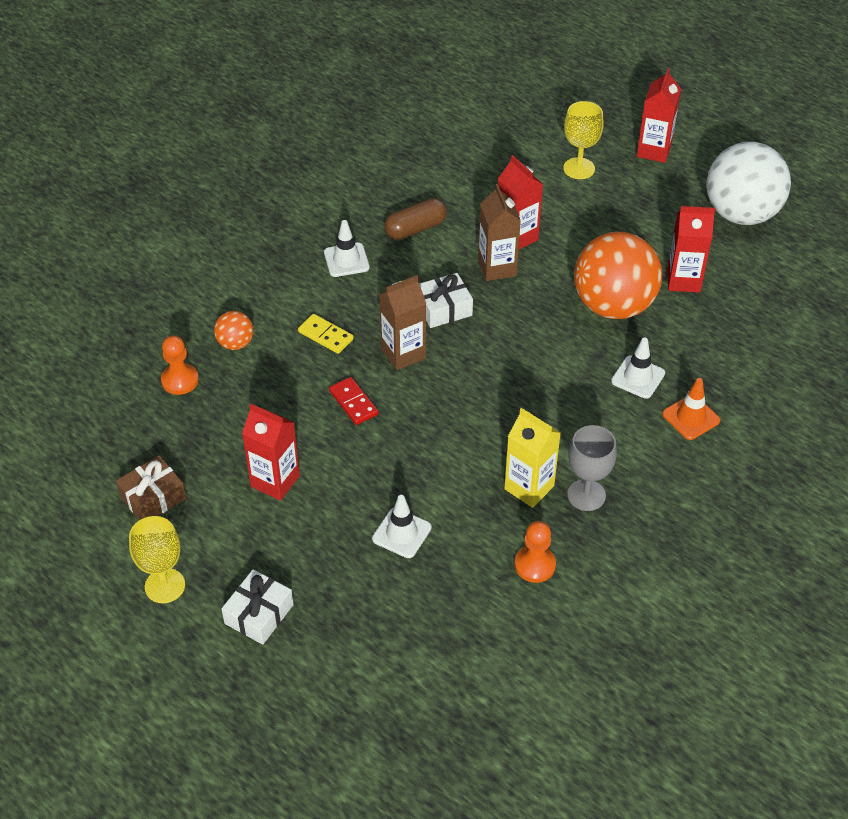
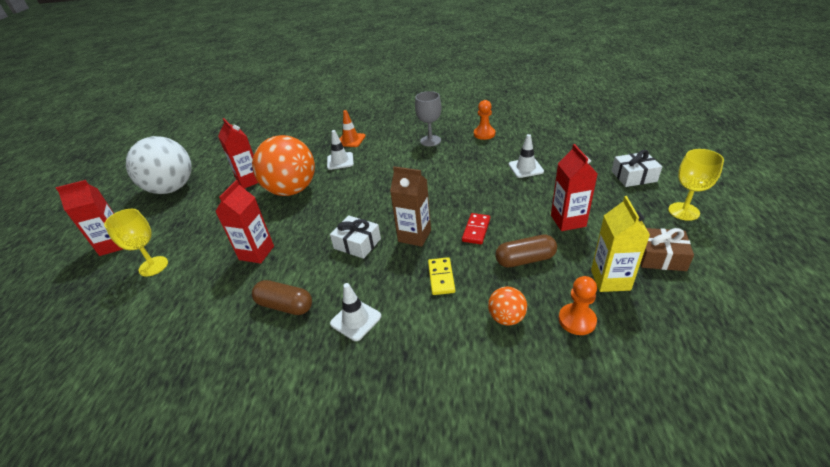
camera: 125 degrees left, 10 degrees down
(272, 404) = (525, 260): none -> brown capsule
(497, 268) = (296, 244): brown carton -> none
(529, 487) = (447, 154): yellow carton -> yellow carton (610, 280)

